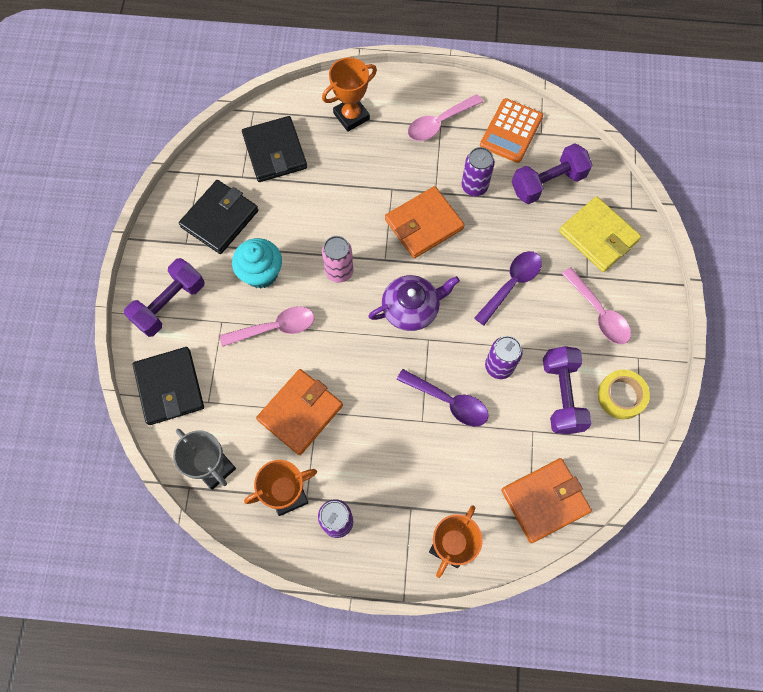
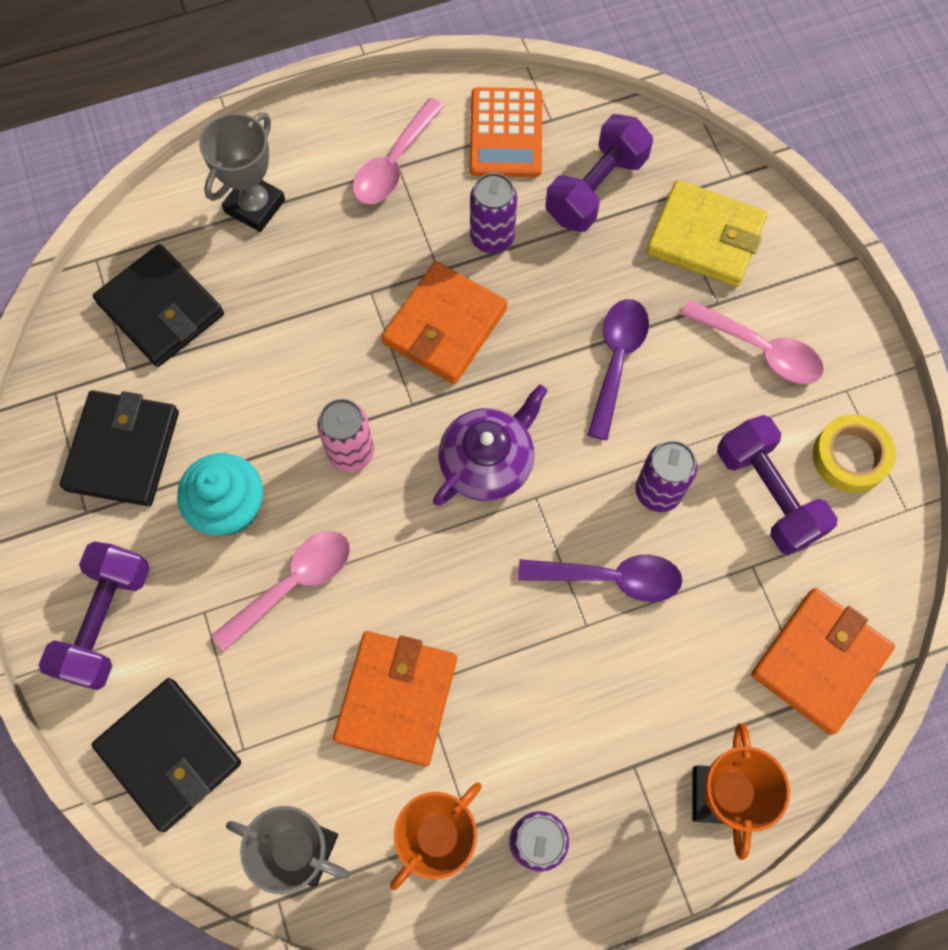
camera: 25 degrees left, 0 degrees up
(351, 116) = (255, 206): orange trophy -> grey trophy

